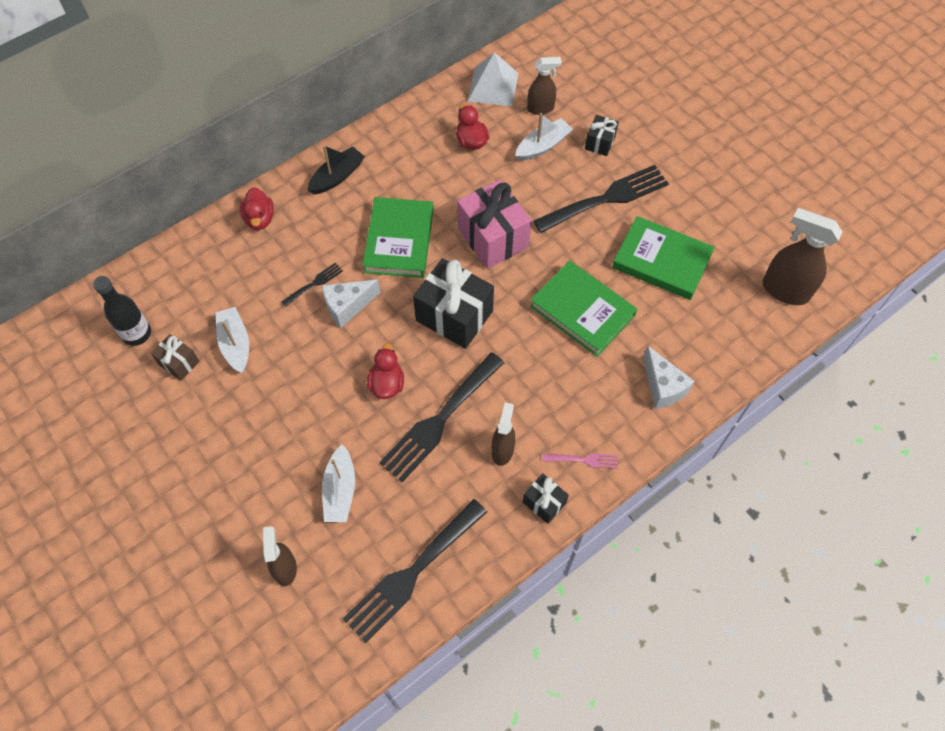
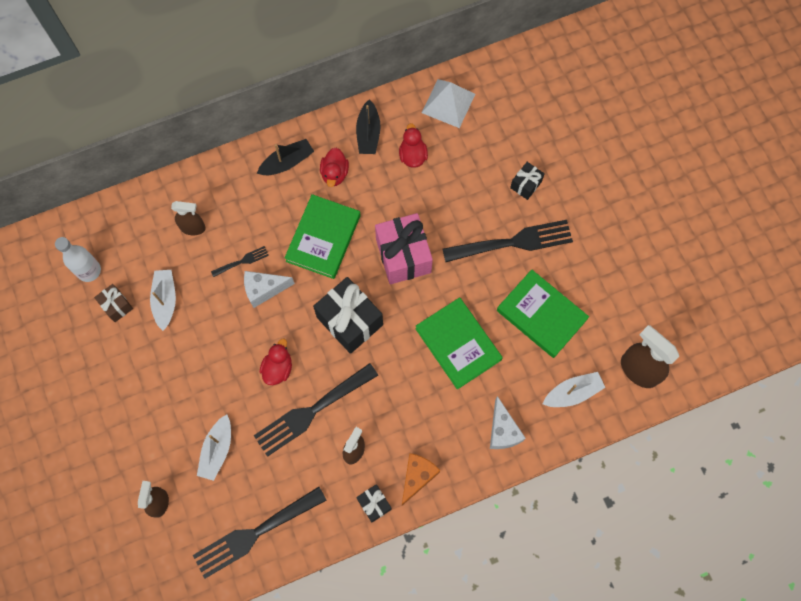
camera: 15 degrees right, 10 degrees up
(137, 334) = (89, 271): black bottle -> white bottle
(260, 219) = (212, 188): red duck -> red duck (334, 173)
(417, 131) = (368, 133): none -> black boat
(540, 108) = (484, 136): brown spray bottle -> brown spray bottle (193, 228)
(543, 146) = (474, 175): white boat -> white boat (572, 392)
(584, 460) = (417, 477): pink fork -> orange cheese

